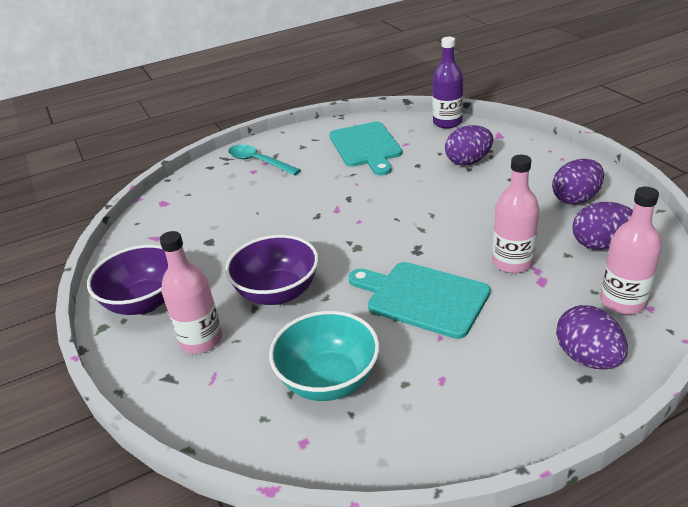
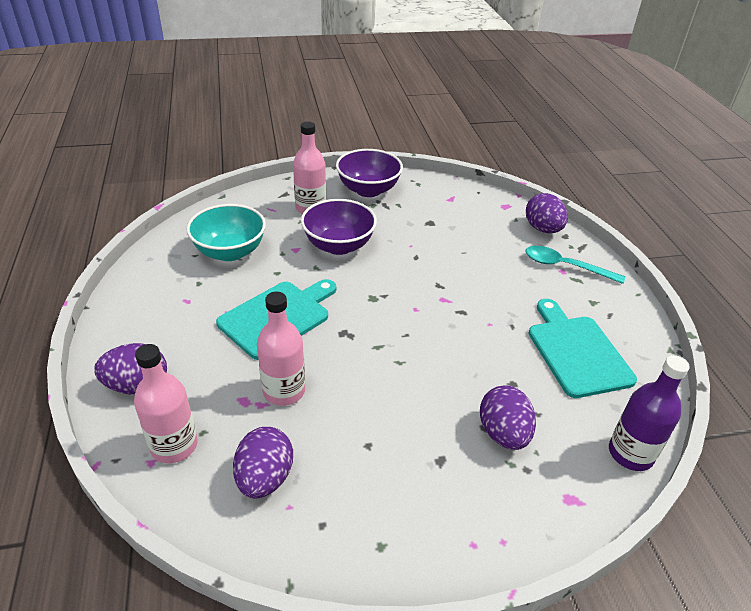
camera: 100 degrees right, 5 degrees up
(259, 162) = (565, 266): turquoise spoon -> turquoise spoon turned 120 degrees counterclockwise
(366, 146) = (576, 352): turquoise cutting board -> turquoise cutting board turned 75 degrees clockwise
(575, 199) = (363, 504): purple egg -> purple egg (543, 229)

